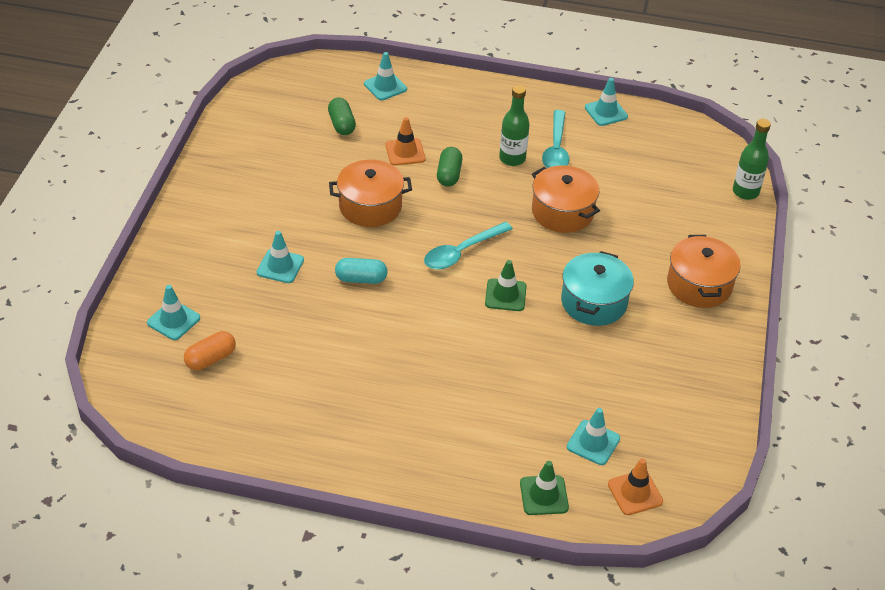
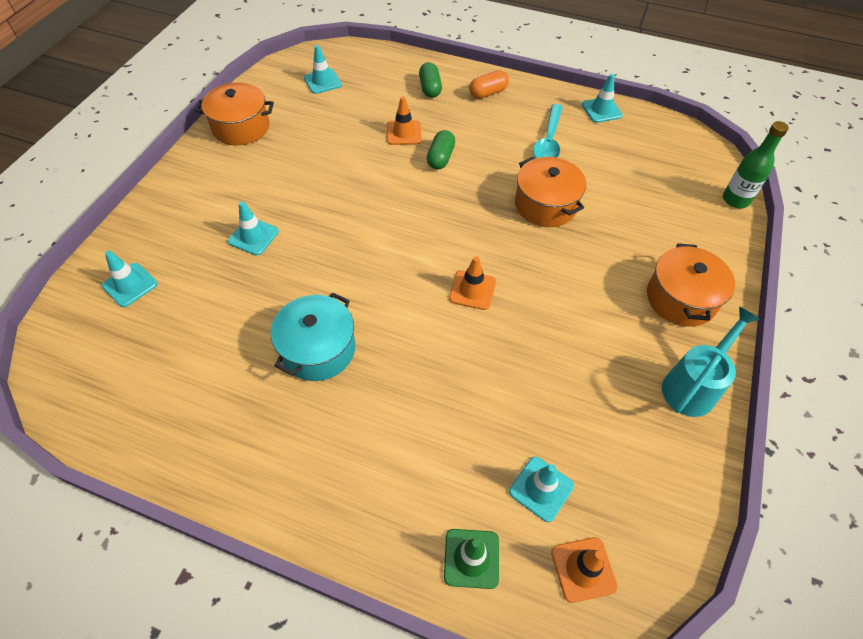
camera: 10 degrees right, 10 degrees up
(211, 359) = (151, 332): orange capsule -> orange capsule (488, 93)
(341, 124) = (352, 103): green capsule -> green capsule (430, 88)
(361, 279) = (329, 257): turquoise capsule -> none
(370, 206) = (358, 183): orange pot -> orange pot (241, 127)
(385, 86) = (400, 72): turquoise traffic cone -> turquoise traffic cone (322, 81)
(461, 252) = (436, 238): turquoise spoon -> none
(505, 295) = (472, 290): green traffic cone -> orange traffic cone
(512, 158) = (504, 147): green bottle -> none
(594, 302) = (565, 307): turquoise pot -> turquoise pot (318, 349)
(714, 355) = (692, 386): none -> turquoise watering can

